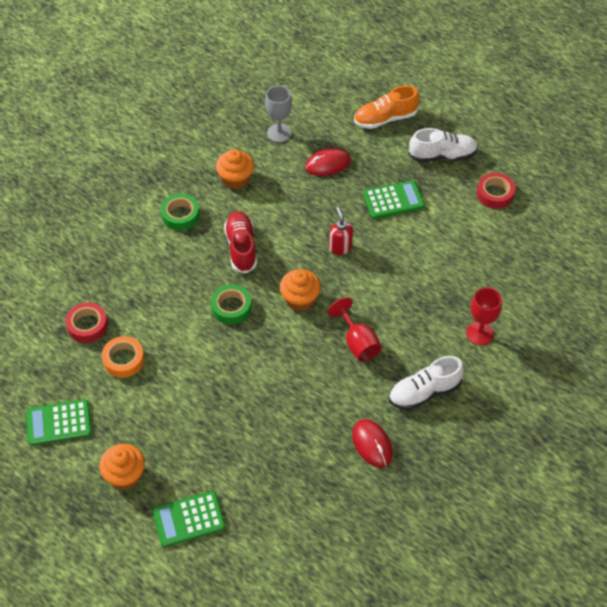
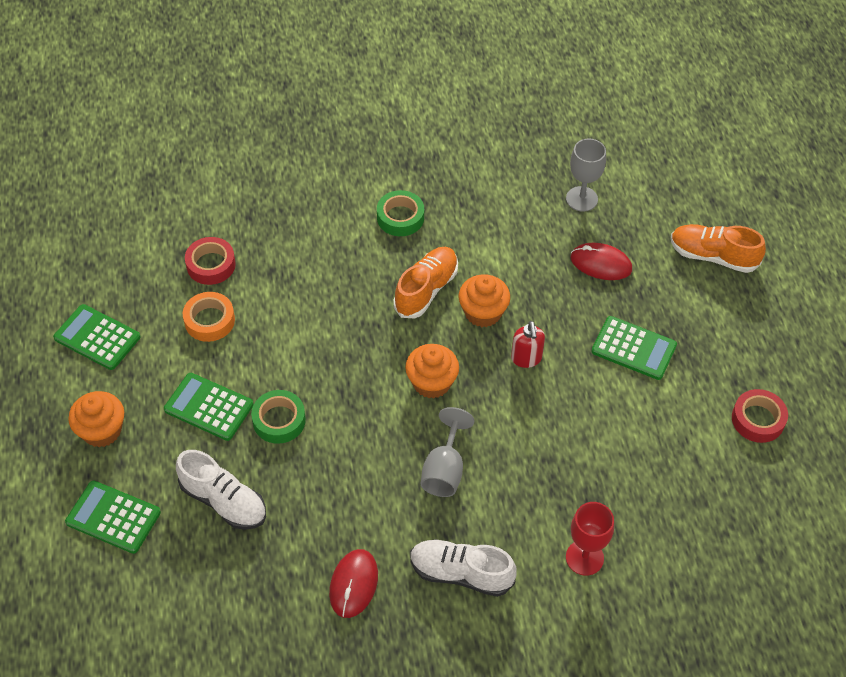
camera: 40 degrees right, 0 degrees up
(179, 411) = (209, 407): none -> green calculator
(231, 307) = (357, 342): green tape -> green tape (279, 420)
(235, 179) = (490, 217): orange cupcake -> orange cupcake (483, 312)
(241, 248) = (426, 290): red shoe -> orange shoe
(340, 247) = (526, 359): red soap dispenser -> red soap dispenser turned 150 degrees clockwise
(357, 343) = (444, 470): red goblet -> grey goblet
(442, 155) = (738, 337): white shoe -> white shoe (224, 501)

